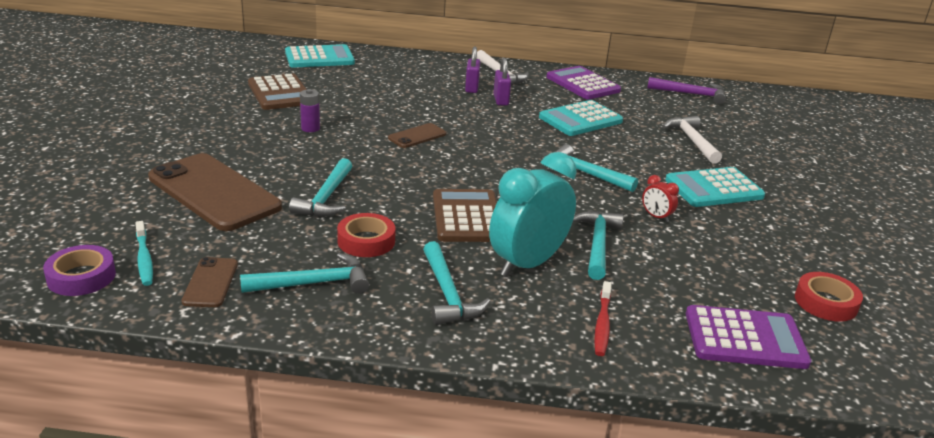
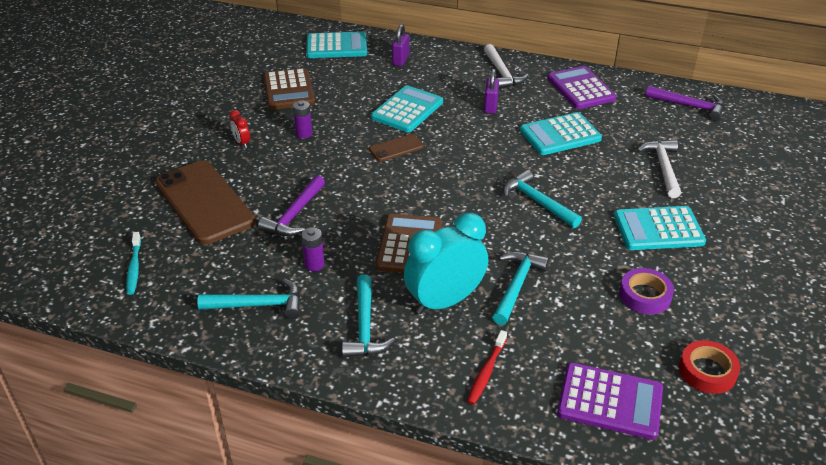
camera: 15 degrees right, 10 degrees up
(81, 277) = (84, 281): purple tape -> purple tape (645, 295)
(210, 282) = (179, 296): brown phone -> none
(326, 197) = (295, 214): turquoise hammer -> purple hammer
(366, 241) = (314, 264): red tape -> purple battery
(416, 105) = (407, 110): none -> turquoise calculator
(471, 88) = (468, 90): purple padlock -> purple padlock (400, 60)
(656, 217) = (586, 259): red clock -> red clock (242, 143)

